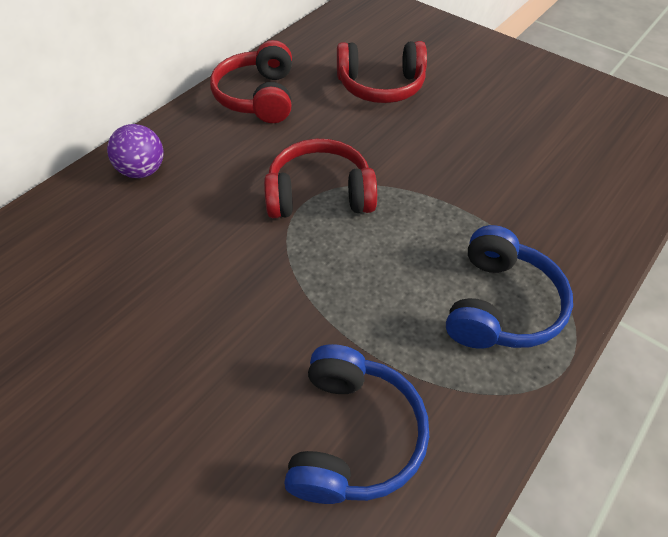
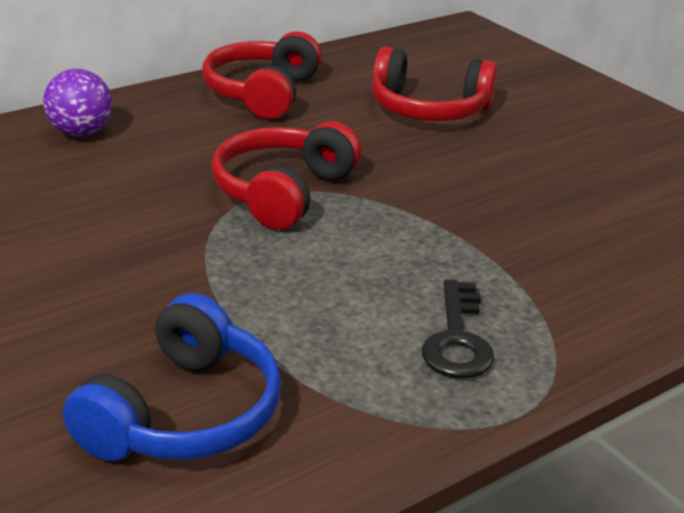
camera: 15 degrees right, 20 degrees down
(319, 194) = (283, 192): red headphones -> red headphones turned 75 degrees counterclockwise
(500, 305) = (457, 339): blue headphones -> black key

